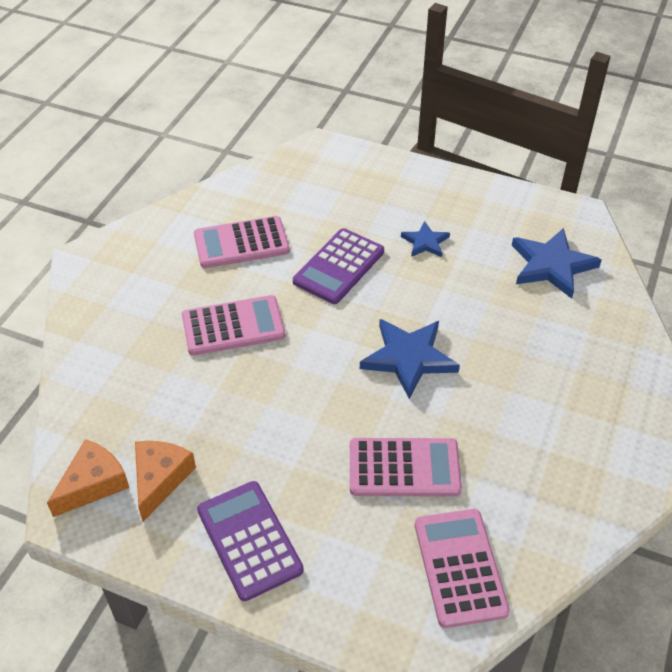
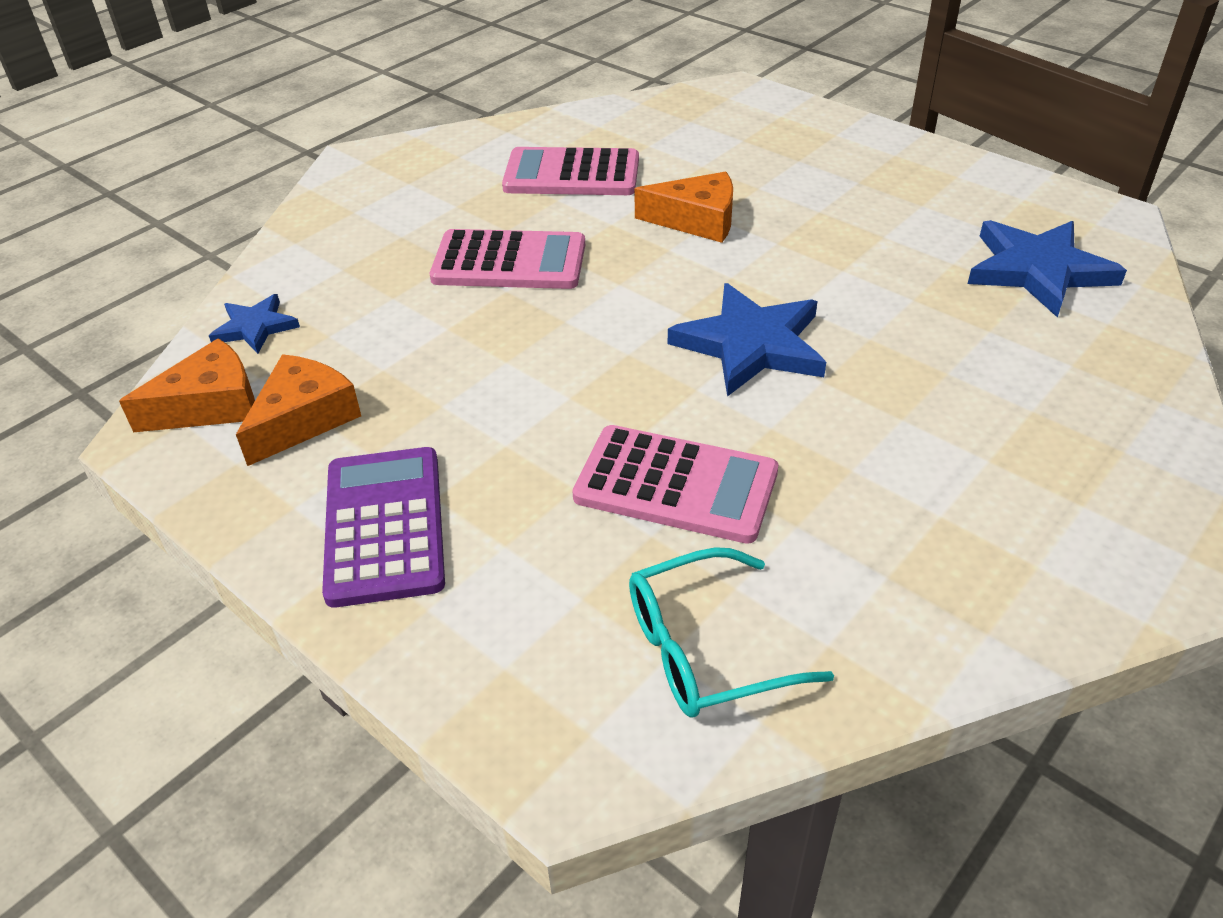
camera: 20 degrees right, 5 degrees down
(339, 267) = (697, 220): purple calculator -> orange cheese
(425, 242) = (841, 212): blue star -> blue star (255, 327)
(460, 567) = (705, 649): pink calculator -> turquoise glasses

